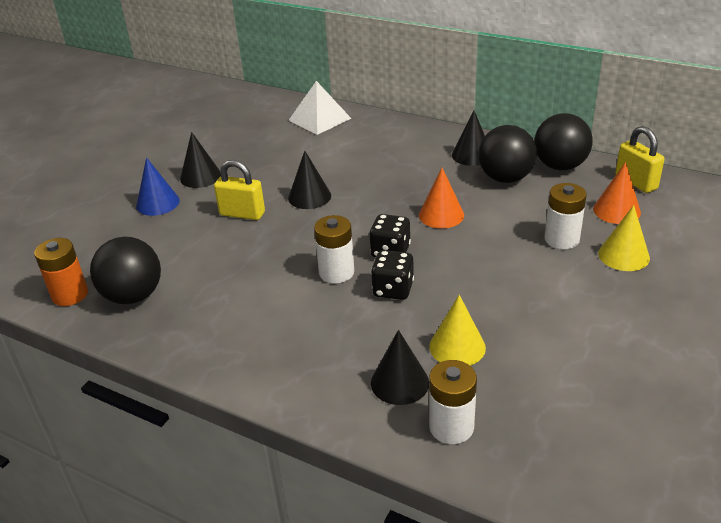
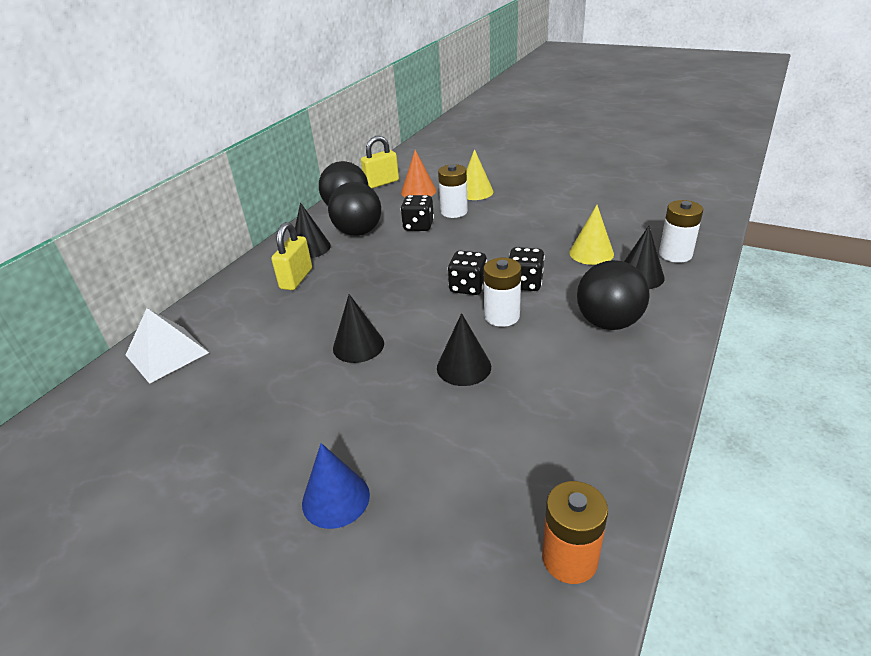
camera: 90 degrees left, 0 degrees up
(133, 296) = (561, 477): black ball -> black ball (608, 322)
(200, 176) = (273, 458): black cone -> black cone (464, 367)
(242, 214) = (384, 398): yellow padlock -> yellow padlock (296, 279)
(441, 215) = (411, 262): orange cone -> none
(522, 215) = (418, 226): none -> black dice

